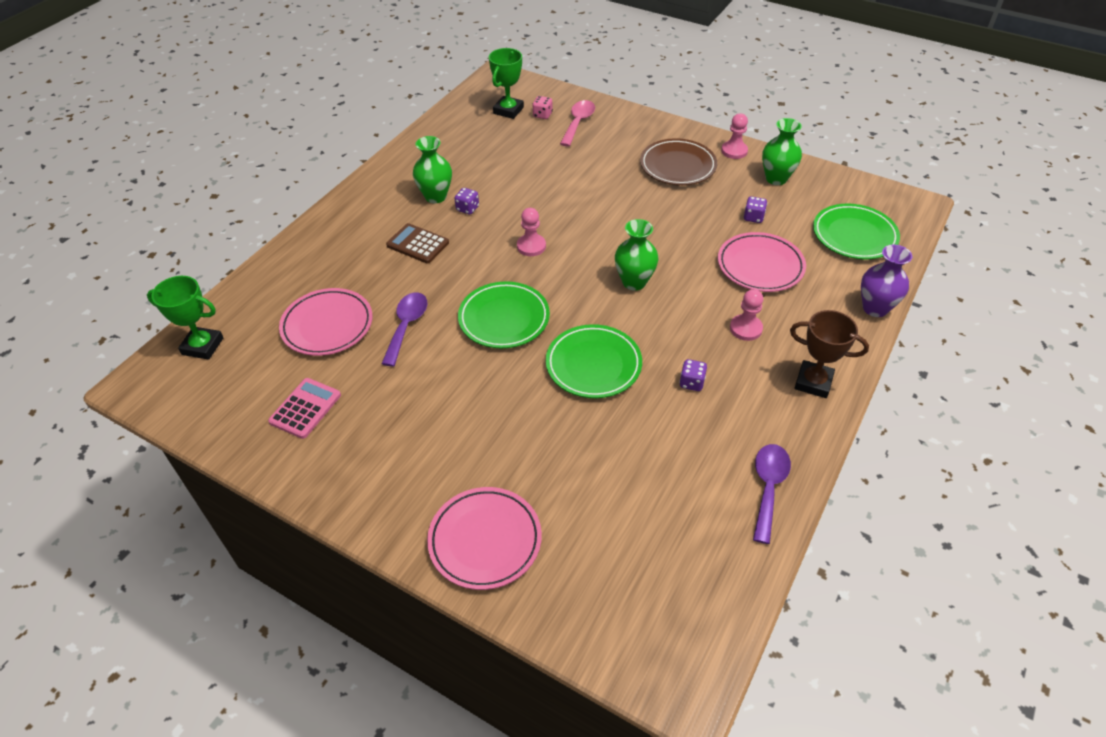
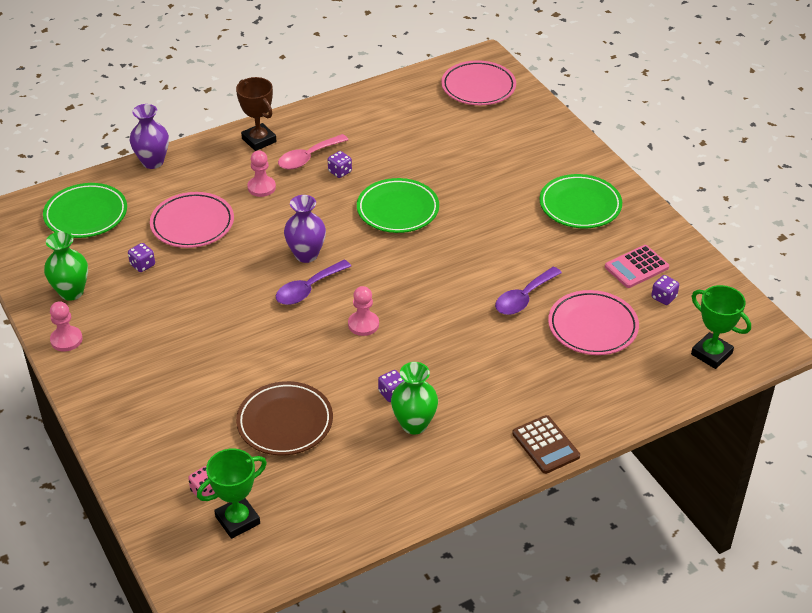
camera: 150 degrees left, 5 degrees down
(265, 385) = (663, 297): none -> purple dice
(418, 244) = (467, 374): brown calculator -> brown calculator (545, 445)
(485, 540) = (549, 147): pink plate -> pink plate (478, 87)
(504, 319) = (438, 270): green plate -> green plate (580, 205)
(578, 123) = (177, 457): pink spoon -> pink spoon (308, 158)
(634, 282) = (306, 255): green vase -> purple vase
(677, 166) = (141, 348): brown plate -> brown plate (285, 422)
(768, 487) = (355, 106): purple spoon -> purple spoon (308, 289)

